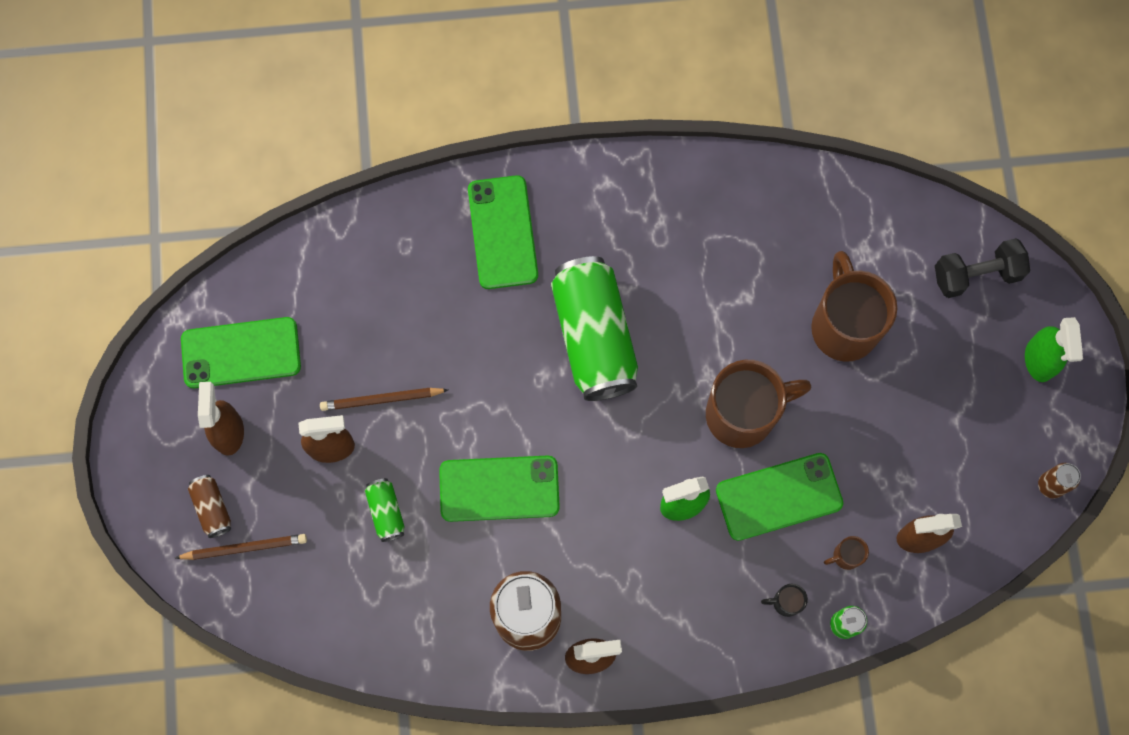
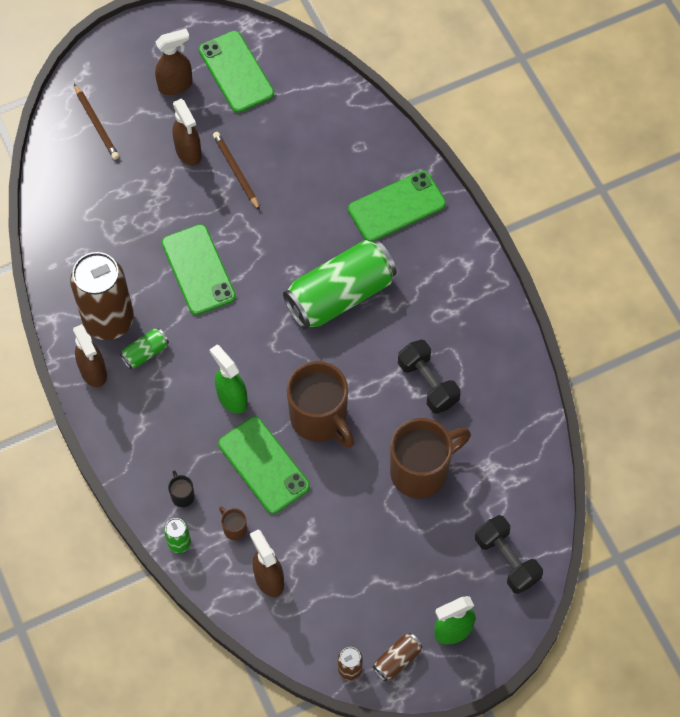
camera: 70 degrees right, 10 degrees down
(212, 508) = (117, 94): brown can -> brown can (397, 659)
(386, 512) = (154, 202): green can -> green can (145, 352)
(740, 280) = (428, 383): none -> black dumbbell

